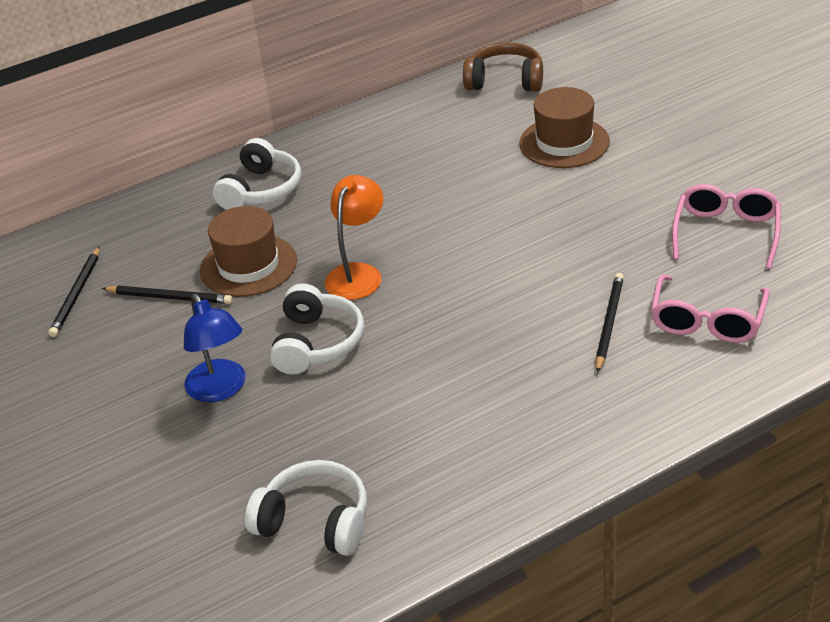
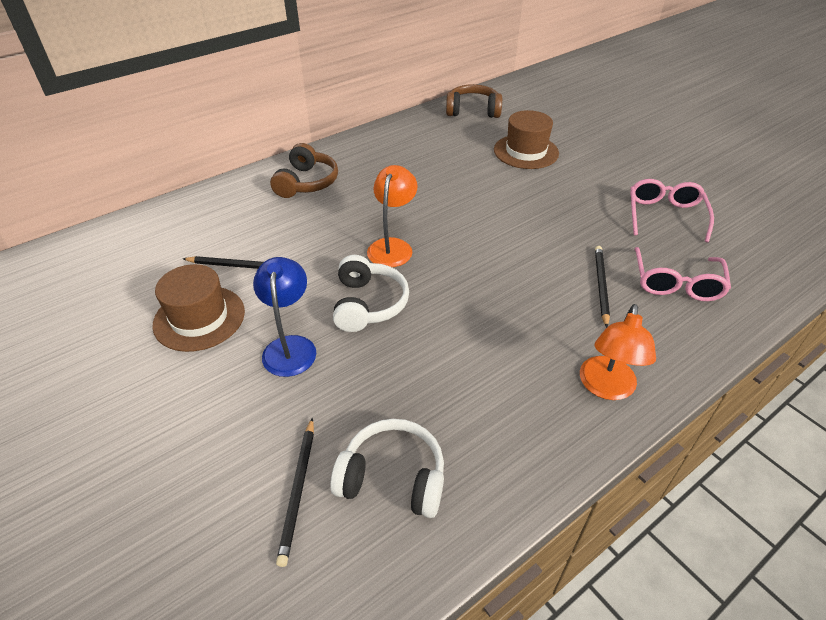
camera: 10 degrees left, 5 degrees up
(76, 294) = (161, 263): black pencil -> black pencil (298, 491)
(220, 389) = (290, 346): blue lamp -> blue lamp turned 150 degrees counterclockwise
(248, 266) = (303, 240): brown hat -> brown hat (199, 318)
(261, 190) = (306, 182): white headphones -> brown headphones
(576, 439) = (606, 388): none -> orange lamp

